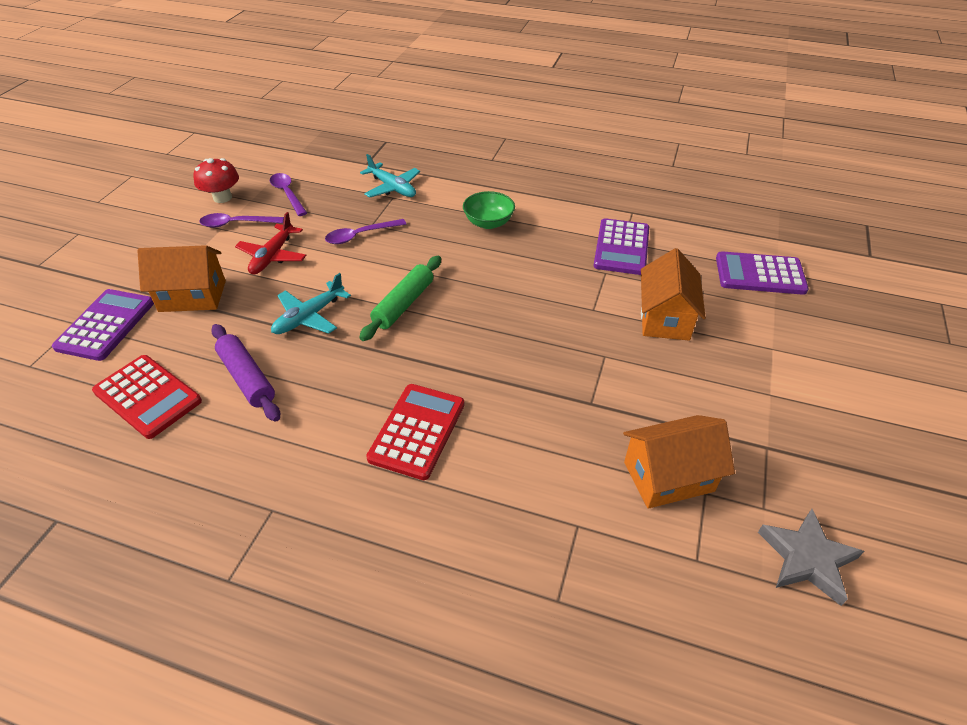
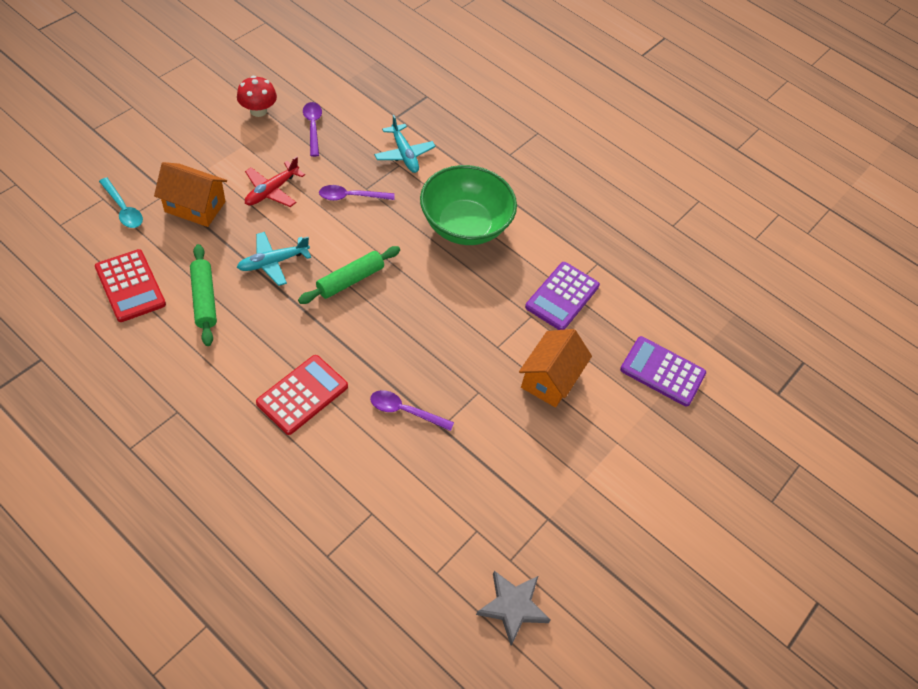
camera: 15 degrees right, 10 degrees up
(106, 325) = (123, 209): purple calculator -> turquoise spoon
(236, 224) = (258, 144): purple spoon -> purple spoon (405, 411)
(247, 378) = (204, 299): purple rolling pin -> green rolling pin
(488, 223) = (464, 225): green bowl -> green bowl, size x1.97
(668, 476) = (459, 508): orange house -> none

